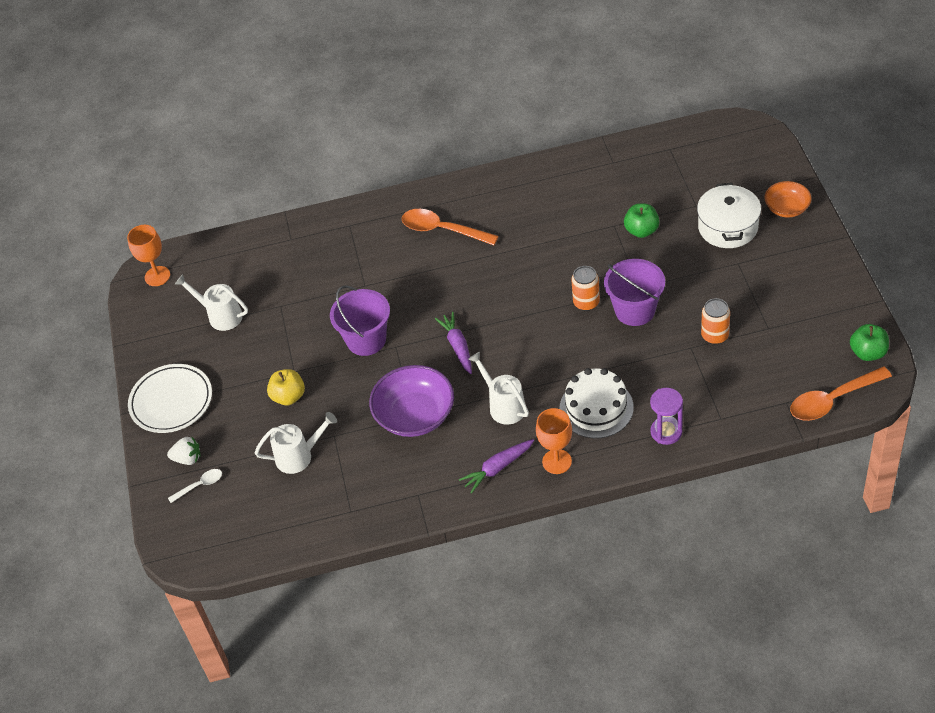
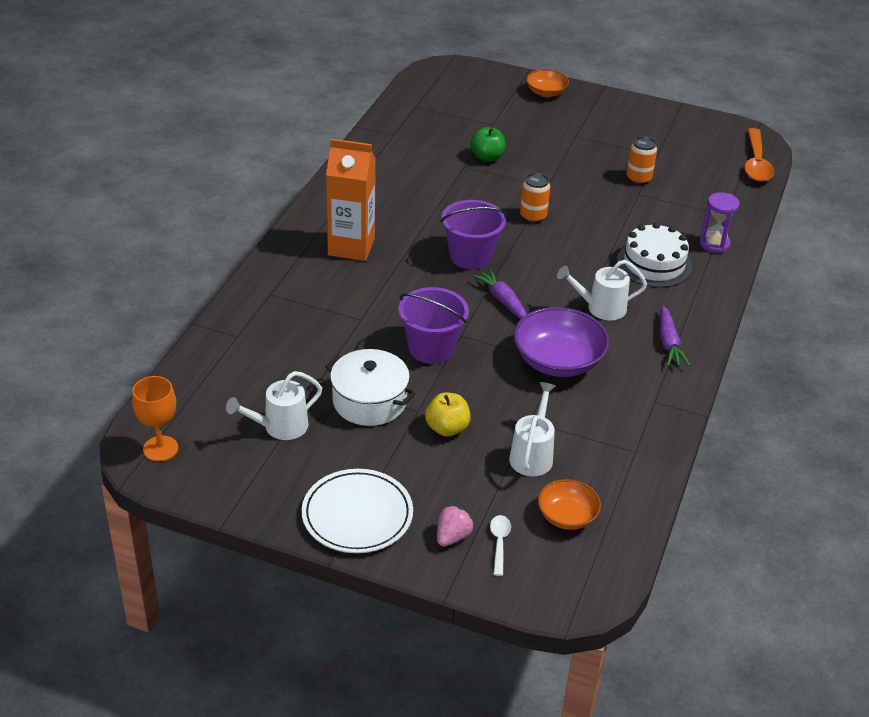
camera: 65 degrees left, 10 degrees down
(187, 459) = (452, 537): white strawberry -> pink strawberry
(252, 507) = (567, 516): none -> orange bowl
(442, 230) = (351, 247): orange spoon -> orange carton
(458, 346) = (503, 301): purple carrot -> purple carrot turned 45 degrees clockwise
(557, 461) = (692, 309): orange goblet -> none
(635, 310) = (569, 199): purple bucket -> purple bucket (471, 256)
(728, 227) = (533, 122): white pot -> white pot (369, 401)
(868, 353) = (726, 130): green apple -> none

